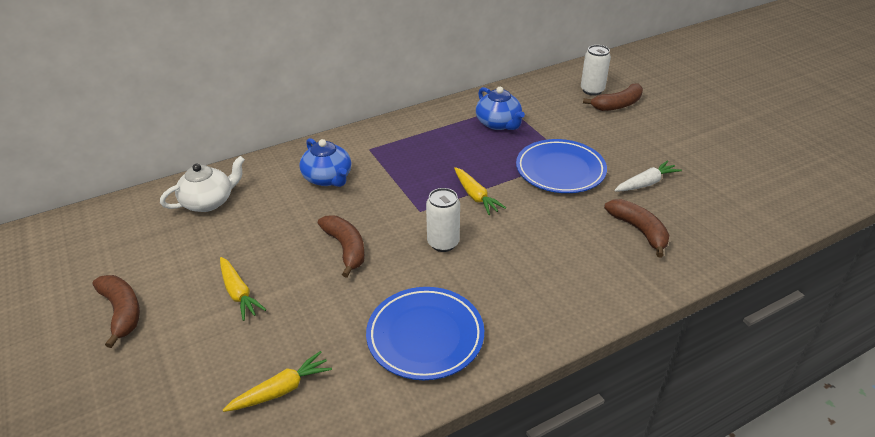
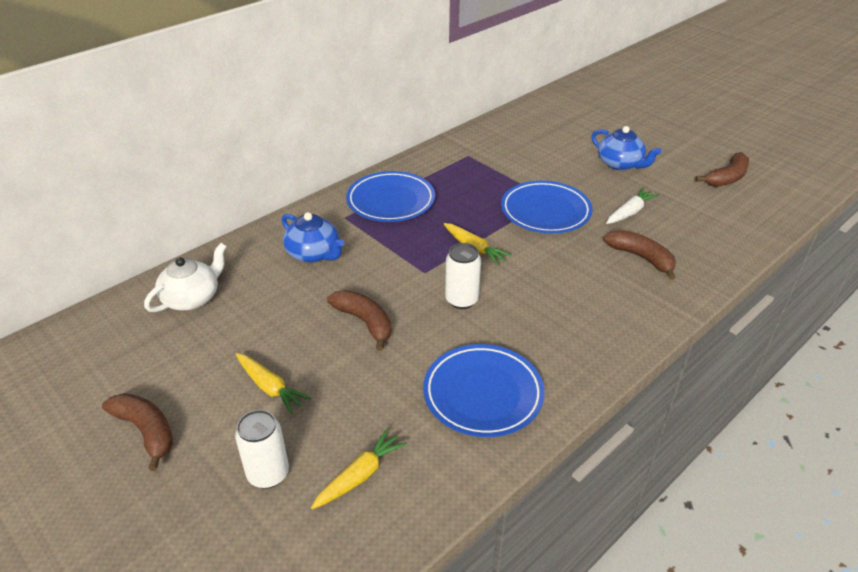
camera: 15 degrees left, 0 degrees up
(417, 140) = (391, 201): none -> blue plate
(498, 123) = (466, 173): blue teapot -> blue teapot (620, 164)
(592, 90) = (544, 129): white can -> white can (268, 474)
(617, 105) = (573, 140): brown banana -> brown banana (727, 178)

